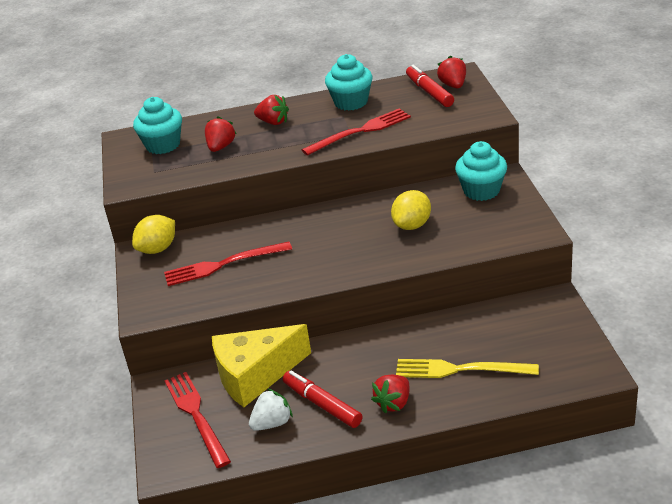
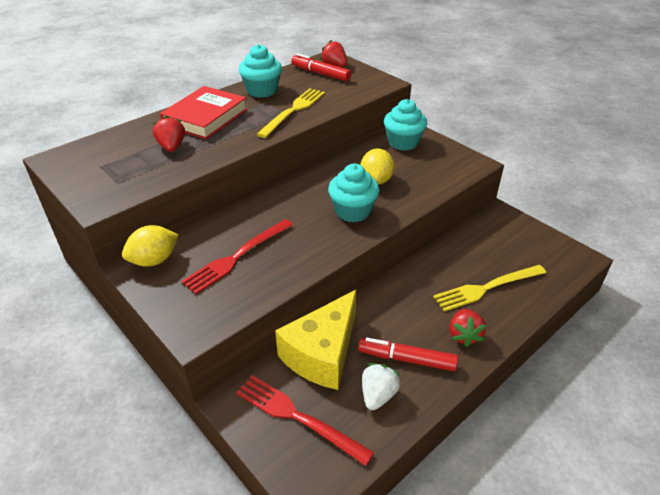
camera: 35 degrees left, 5 degrees up
(158, 249) = (154, 260): yellow lemon -> yellow lemon turned 45 degrees clockwise
(163, 145) = (107, 157): turquoise cupcake -> turquoise cupcake (353, 211)
(273, 122) = (205, 117): red strawberry -> red book
(360, 131) = (293, 111): red fork -> yellow fork

